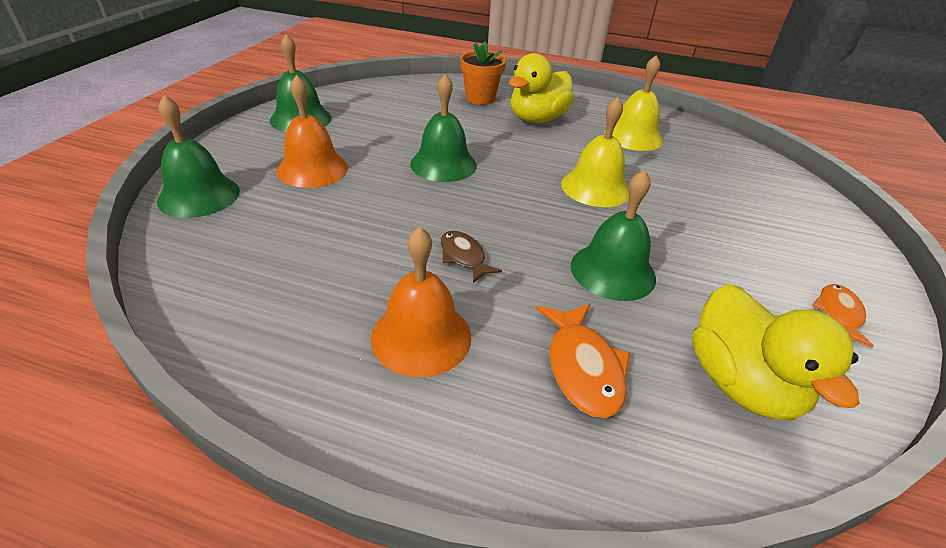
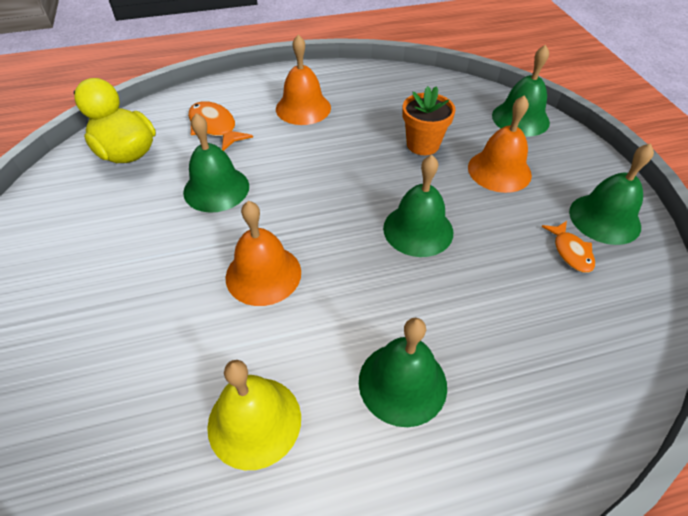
camera: 150 degrees right, 10 degrees up
(463, 257) = (320, 155): brown fish -> none
(480, 98) = (517, 393): orange flower pot -> orange flower pot (422, 144)
(537, 119) = (402, 383): yellow duck -> green bell
(595, 187) = (263, 274): yellow bell -> orange bell
(838, 314) = (42, 227): orange fish -> orange fish (570, 252)

